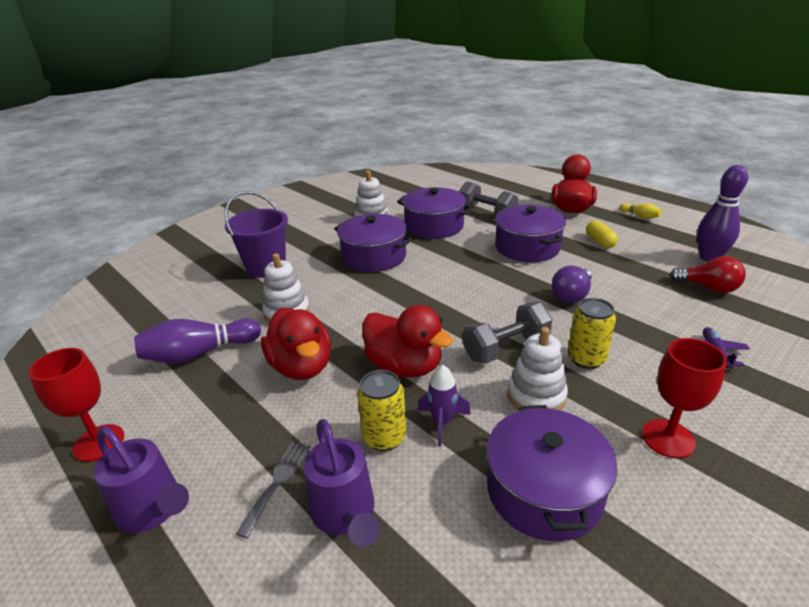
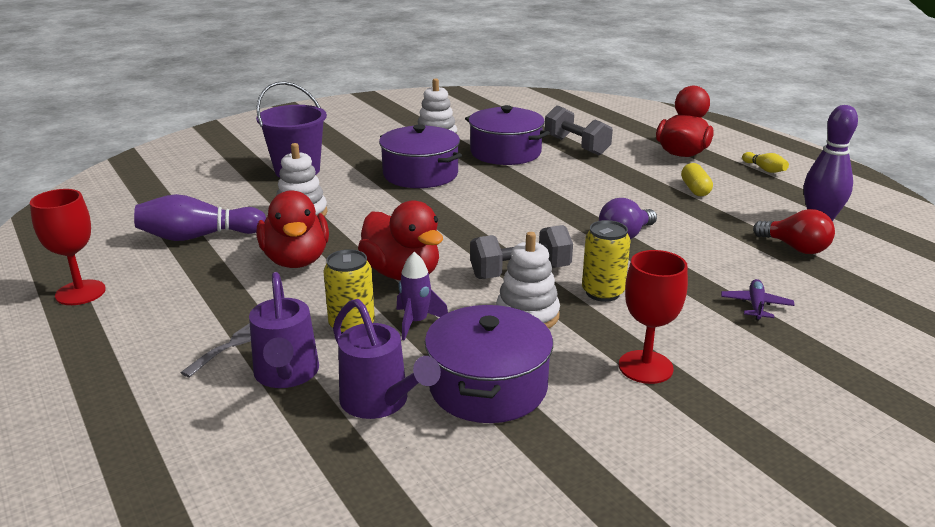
camera: 10 degrees right, 5 degrees down
(153, 510) = (114, 346): purple watering can -> purple watering can (380, 402)
(527, 247) = (603, 185): purple pot -> none

